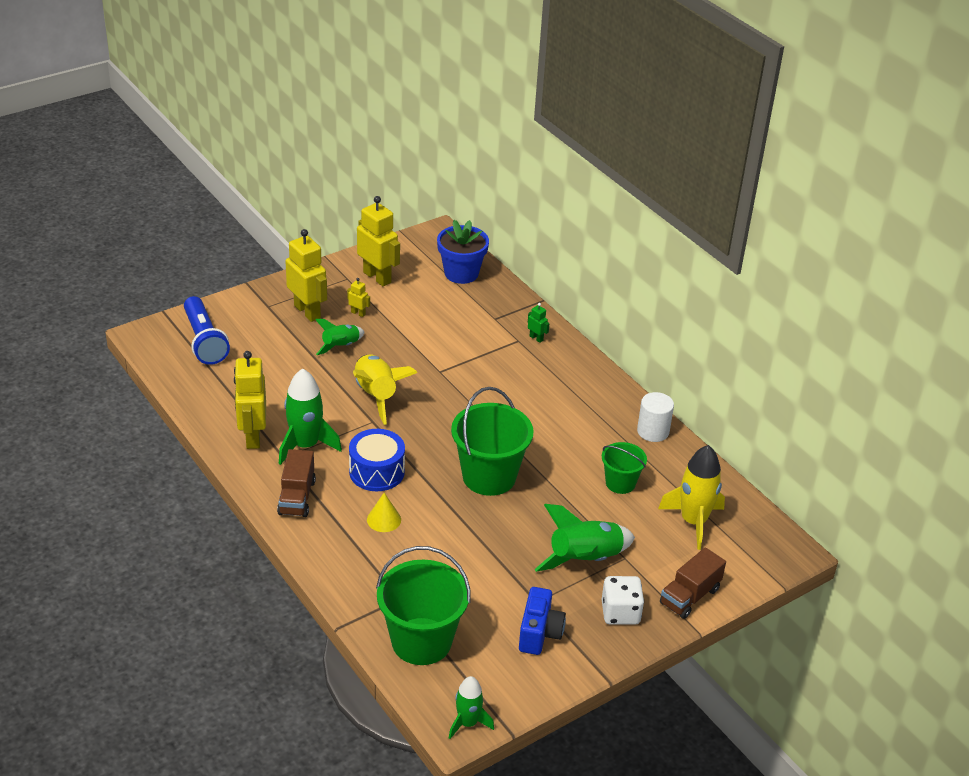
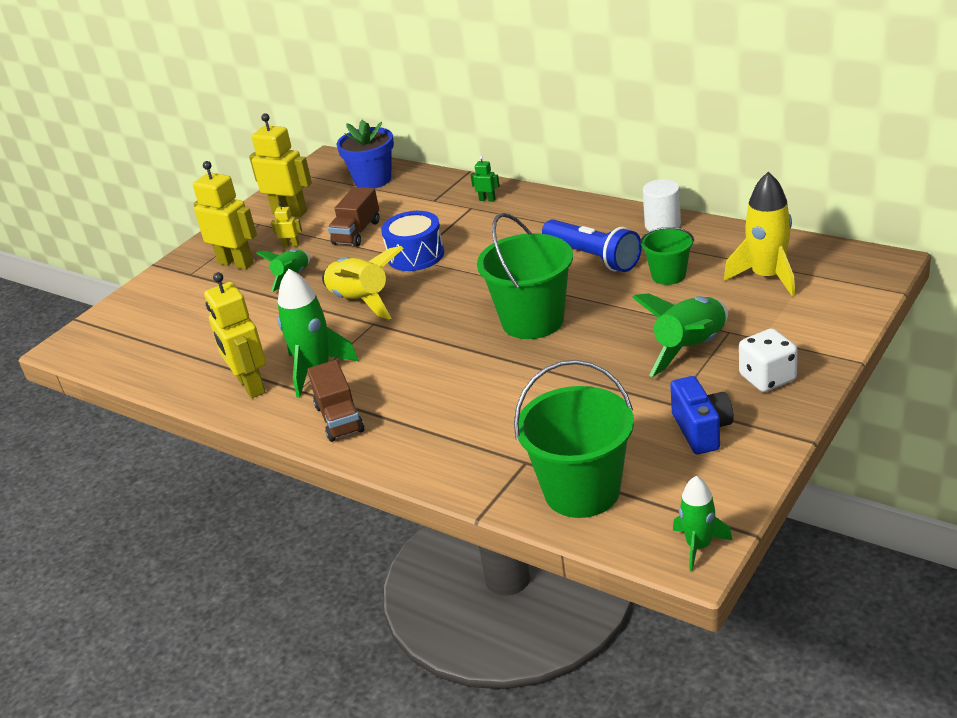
camera: 15 degrees left, 5 degrees down
(204, 341) = (139, 326): blue flashlight -> blue flashlight (593, 257)
(377, 472) = (411, 363): blue drum -> blue drum (415, 255)
(384, 519) = (451, 400): yellow cone -> none
(689, 596) = (822, 336): brown truck -> brown truck (357, 232)

